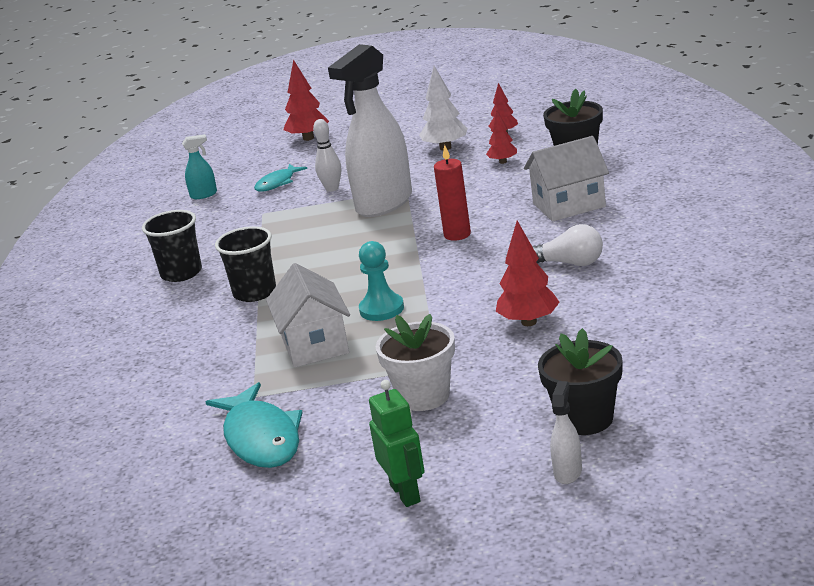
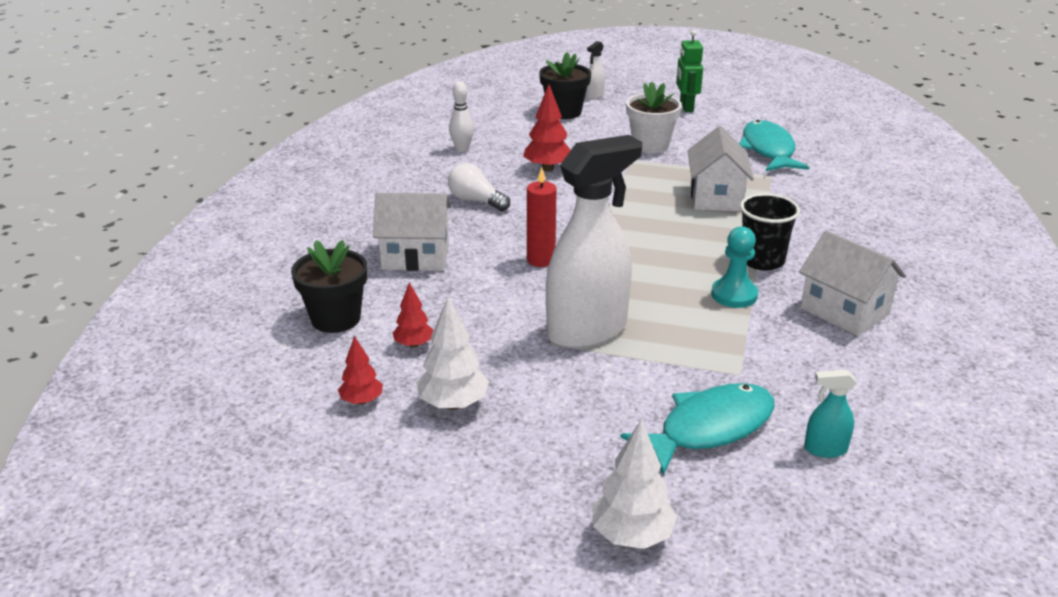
camera: 165 degrees left, 5 degrees up
(181, 273) = (844, 311): black cup -> white house
(277, 183) = (709, 428): turquoise fish -> turquoise fish, size x1.77
(308, 138) = (632, 536): red tree -> white tree
(332, 188) = (637, 383): white bowling pin -> white bowling pin (462, 149)
(381, 309) = (650, 210): turquoise pawn -> turquoise pawn (734, 295)

